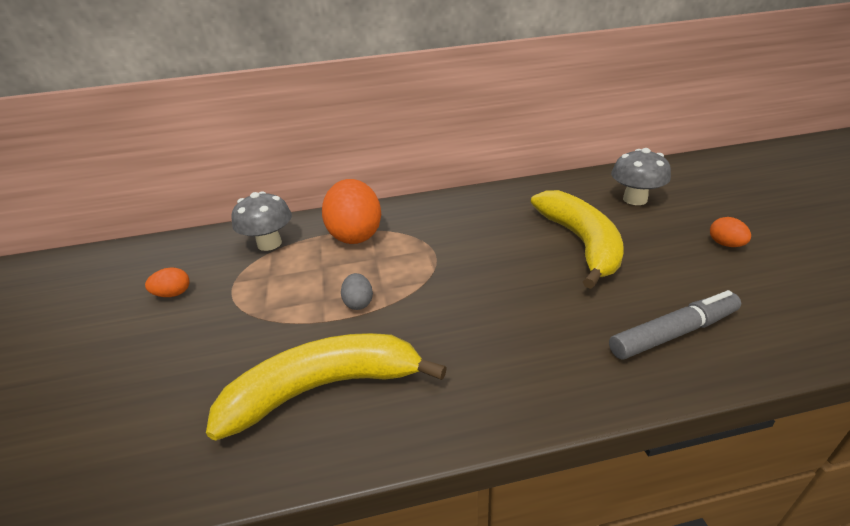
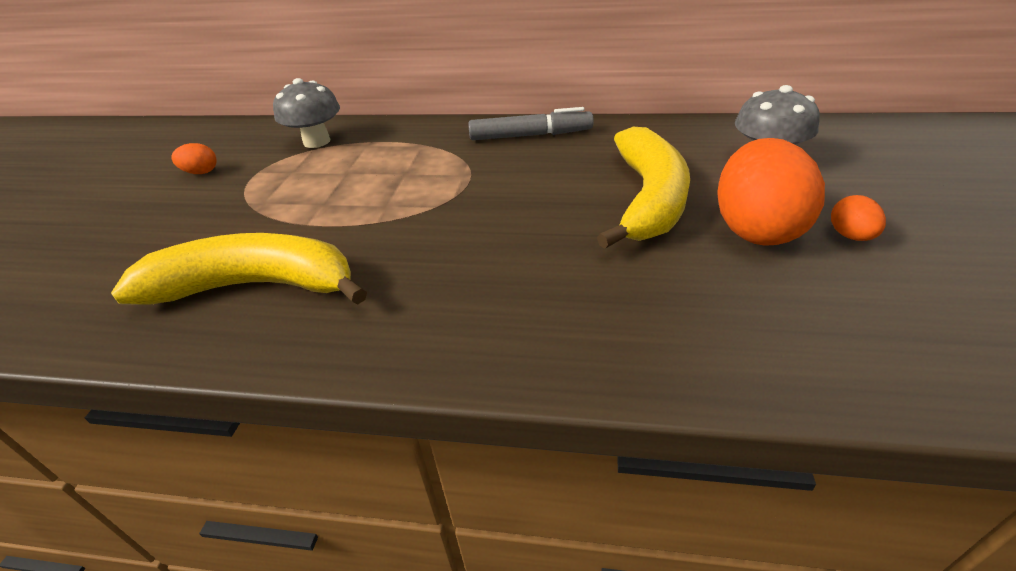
camera: 20 degrees right, 5 degrees up
(355, 235) = (404, 147): orange egg -> orange egg (755, 229)
(358, 303) = (352, 214): grey egg -> none
(673, 333) = (679, 325): grey marker -> grey marker (530, 135)

